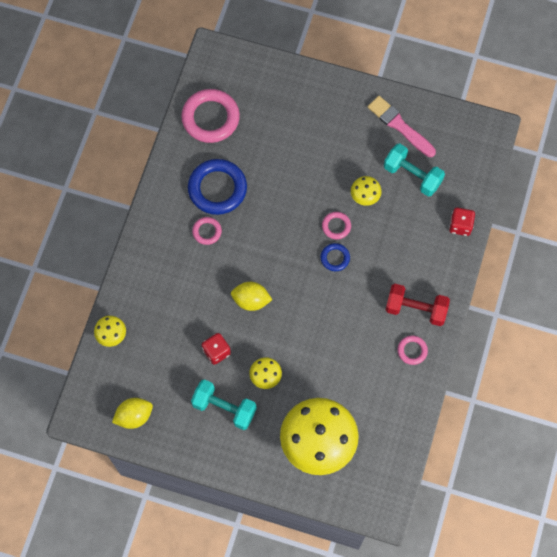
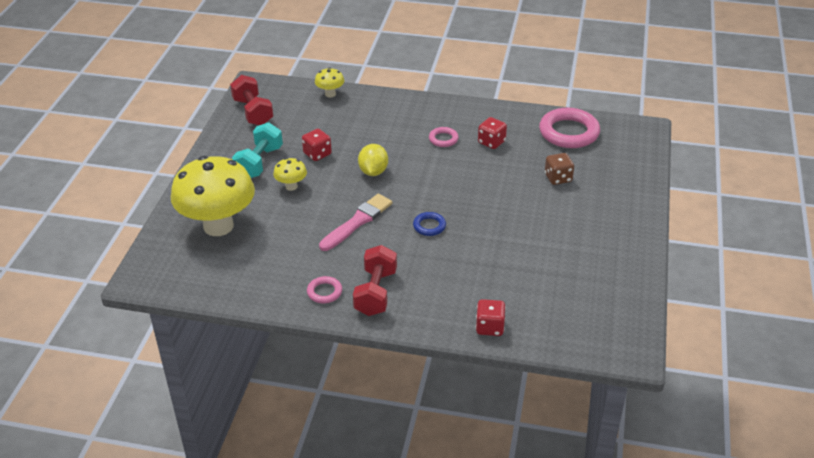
camera: 85 degrees right, 30 degrees down
(134, 416) = (253, 112): yellow lemon -> red dumbbell
(217, 189) = (491, 142): blue ring -> red dice
(279, 141) = (558, 178): none -> brown dice
(336, 226) = (467, 225): pink ring -> none
(365, 197) = (508, 244): yellow mushroom -> none
(400, 126) = (607, 268): pink brush -> pink brush (357, 222)
(412, 175) = (546, 282): turquoise dumbbell -> none

